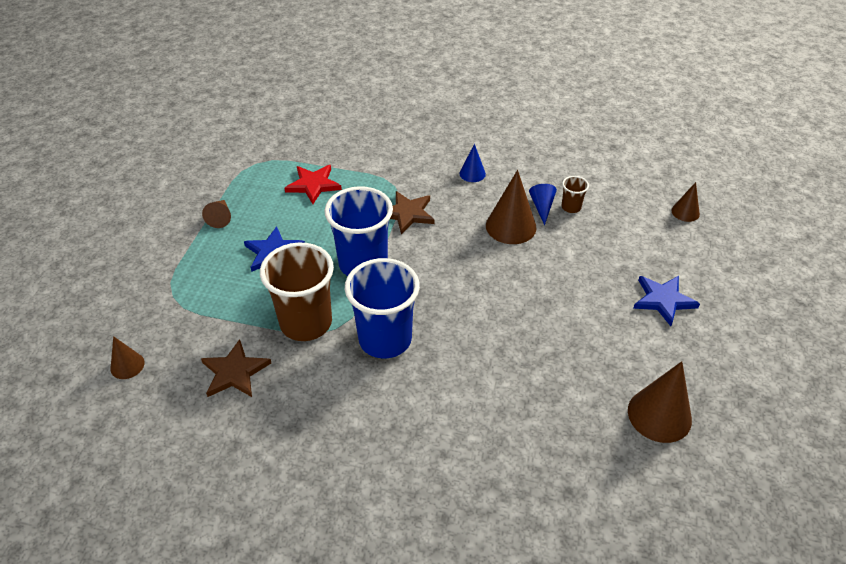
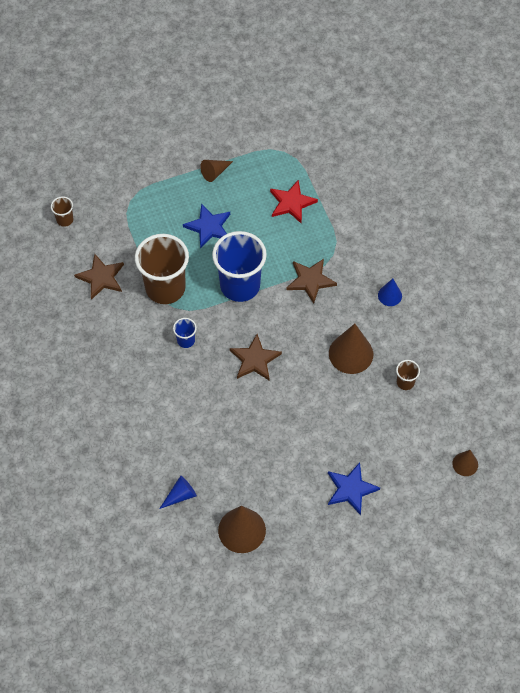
camera: 55 degrees right, 15 degrees up
(127, 365) = (65, 220): brown cone -> brown cup
(385, 339) = (186, 340): blue cup -> blue cup, size x0.44
(457, 296) = (254, 360): none -> brown star
(542, 207) = (389, 363): blue cone -> blue cone (180, 495)

